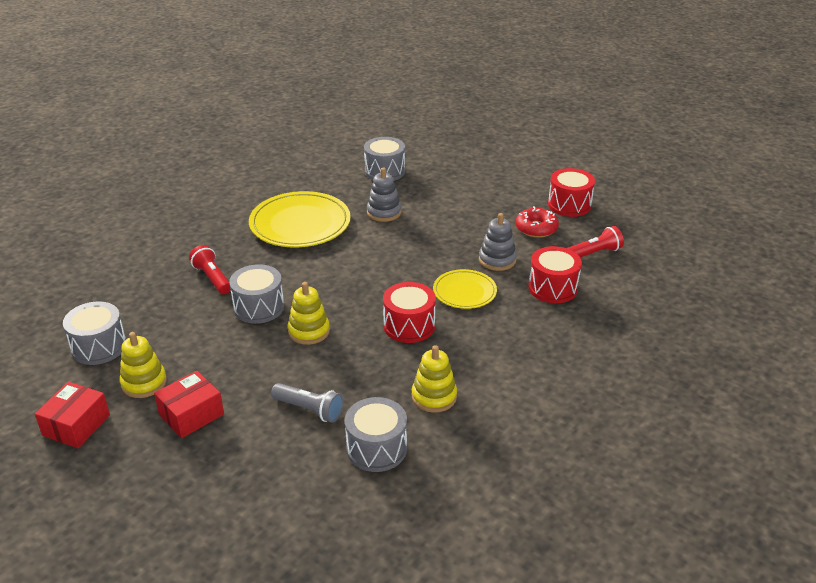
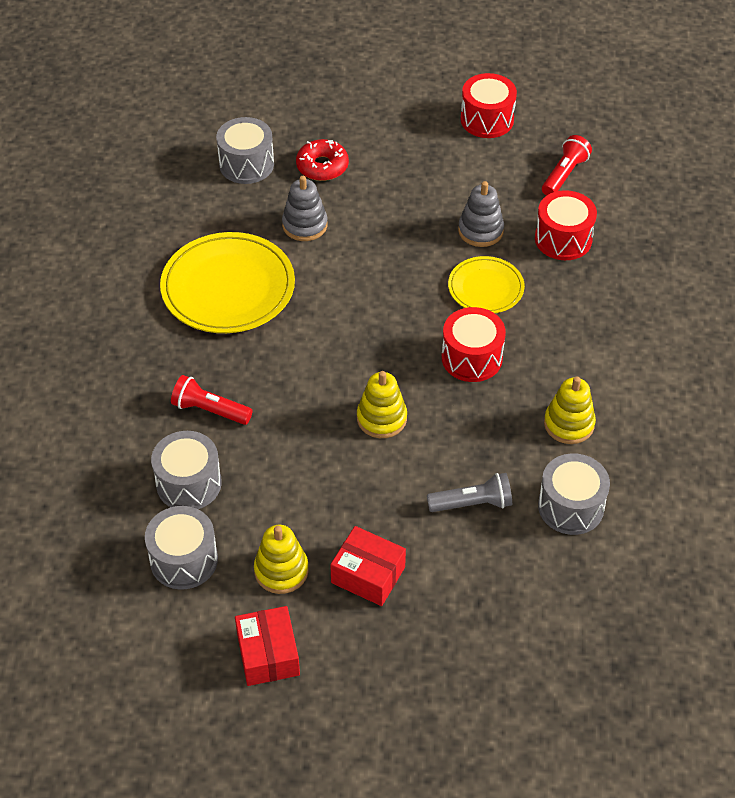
camera: 35 degrees left, 15 degrees up
(191, 414) = (368, 575): red box -> red box turned 75 degrees counterclockwise
(259, 307) = (300, 418): grey drum -> grey drum (189, 483)
(536, 228) = (482, 169): red donut -> red donut (322, 166)

